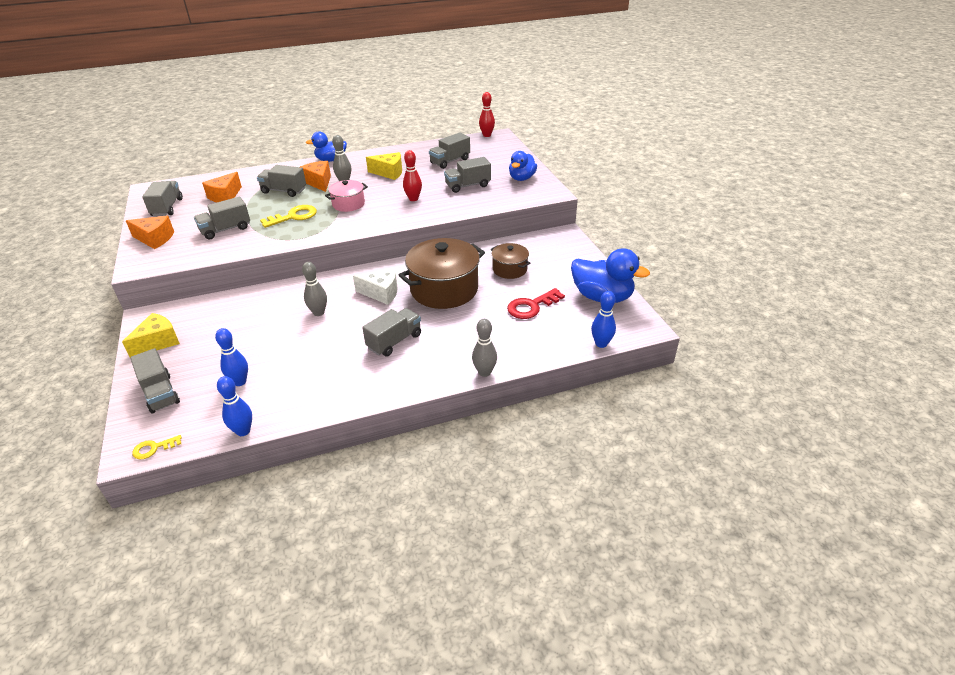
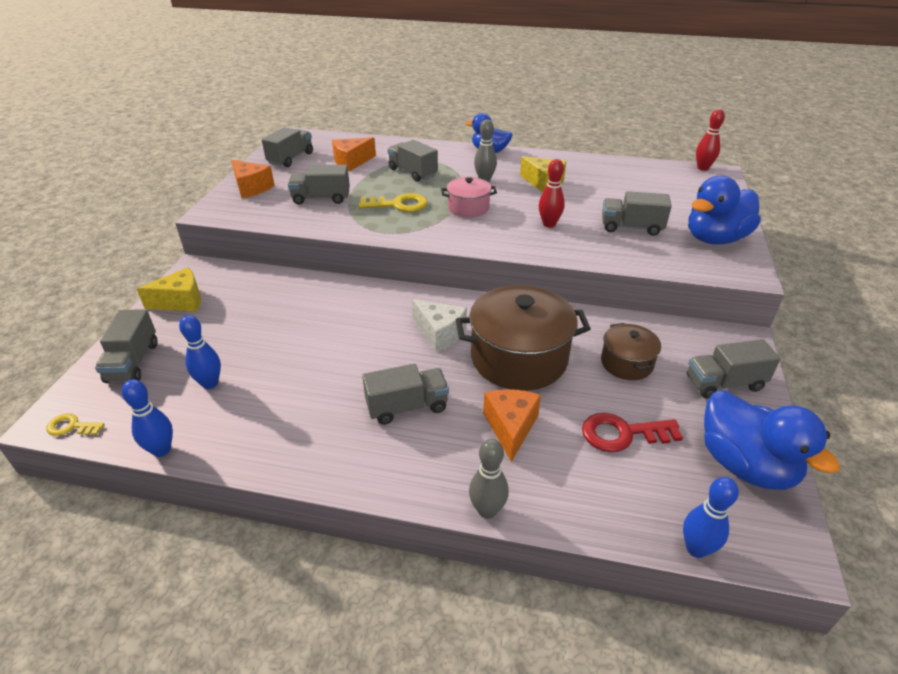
camera: 30 degrees right, 0 degrees up
(318, 312) = (353, 331): grey bowling pin -> none
(319, 182) = (457, 173): orange cheese -> orange cheese (510, 427)
(450, 161) = (630, 189): grey truck -> grey truck (724, 383)
(522, 178) = (715, 239): blue duck -> blue duck, size x1.53

